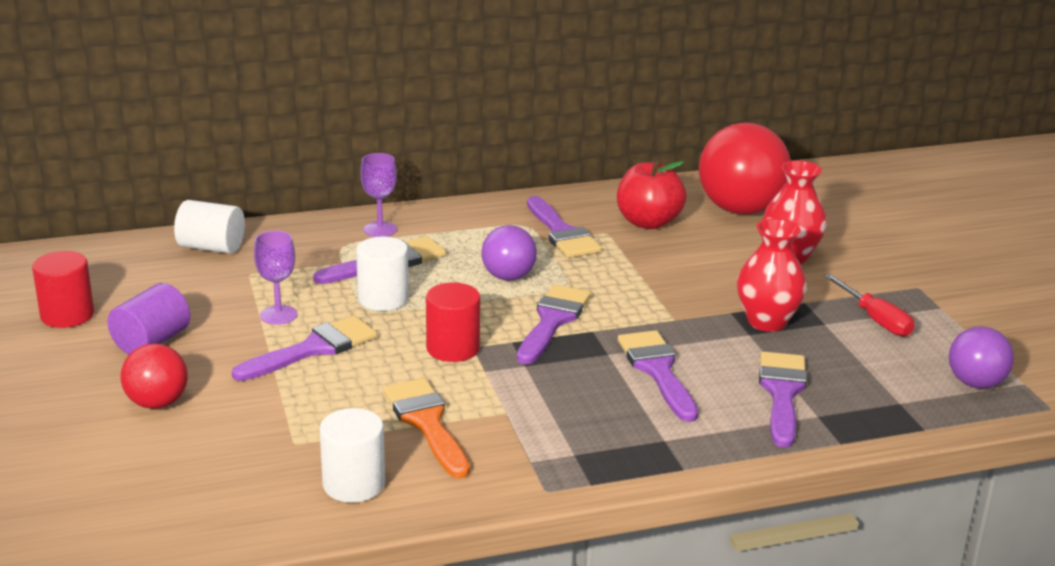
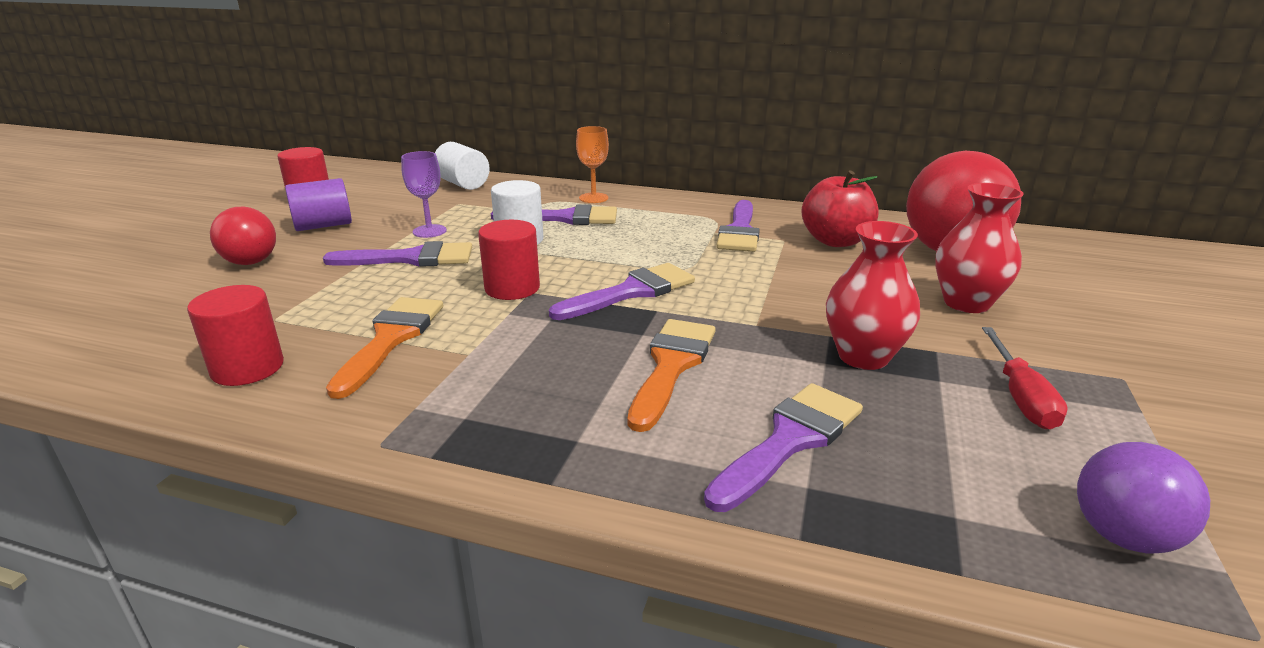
camera: 35 degrees right, 0 degrees up
(354, 484) = (247, 368): white cylinder -> red cylinder
(380, 229) = (593, 198): purple goblet -> orange goblet
(508, 277) = (644, 250): purple ball -> none
(657, 370) = (671, 365): purple brush -> orange brush

